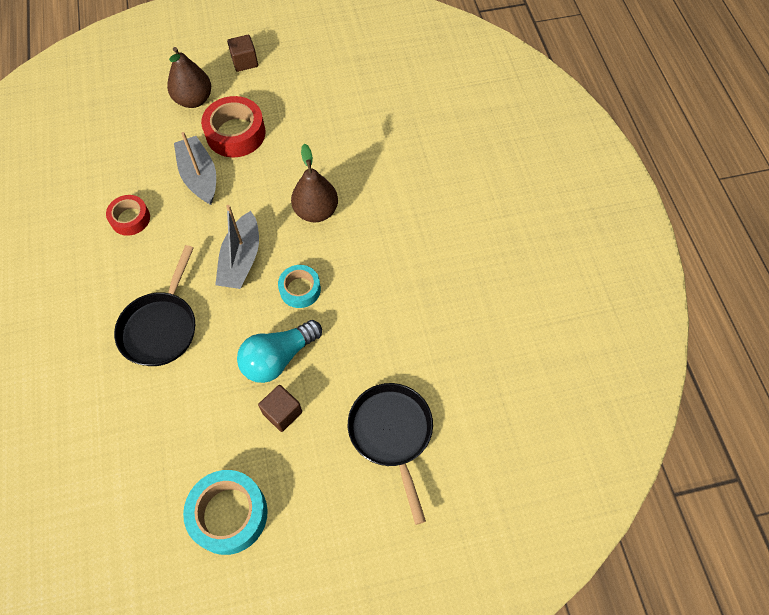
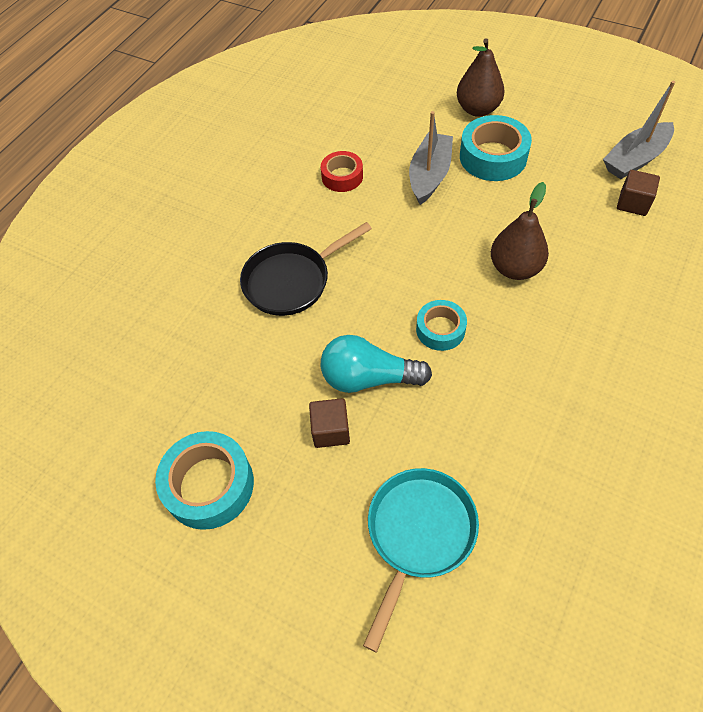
camera: 45 degrees right, 5 degrees down
(235, 133) = (493, 157): red tape -> turquoise tape
(241, 259) = (408, 268): grey boat -> grey boat (635, 159)
(244, 61) = (552, 100): brown cube -> brown cube (633, 203)
(392, 434) = (418, 534): black pan -> turquoise pan

